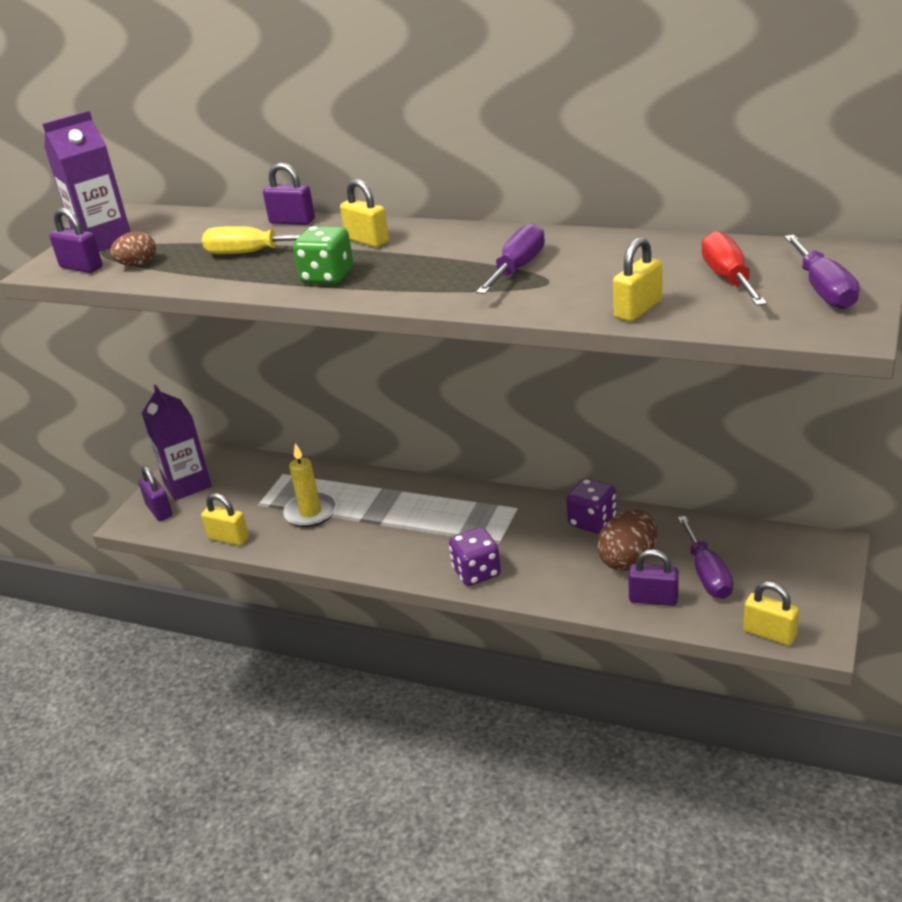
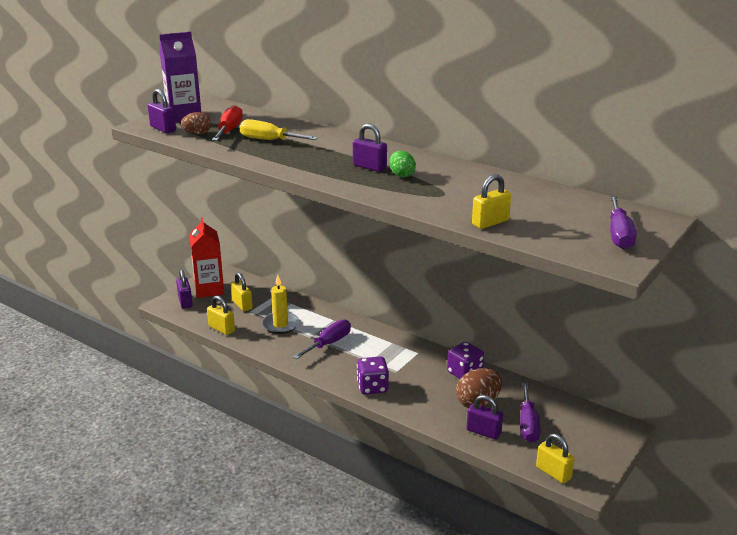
camera: 10 degrees right, 5 degrees down
(187, 484) = (209, 289): purple carton -> red carton
(292, 221) = (304, 126): purple padlock -> purple padlock (369, 167)
(327, 277) = (307, 164): green dice -> none
(367, 241) = (344, 147): yellow padlock -> yellow padlock (242, 305)
(472, 265) = (401, 175): none -> green egg
(517, 268) = (429, 182): purple screwdriver -> purple screwdriver (329, 343)
(728, 278) = (561, 215): red screwdriver -> red screwdriver (229, 130)

